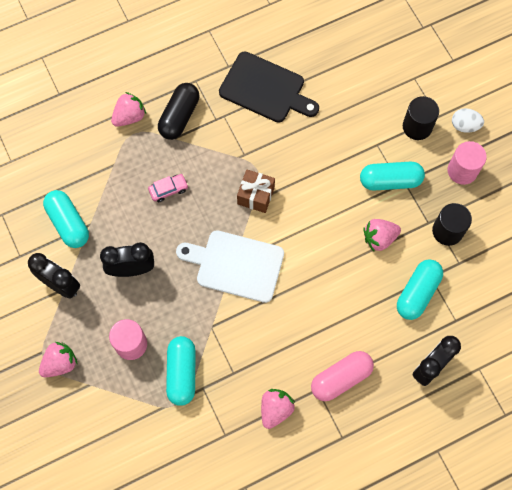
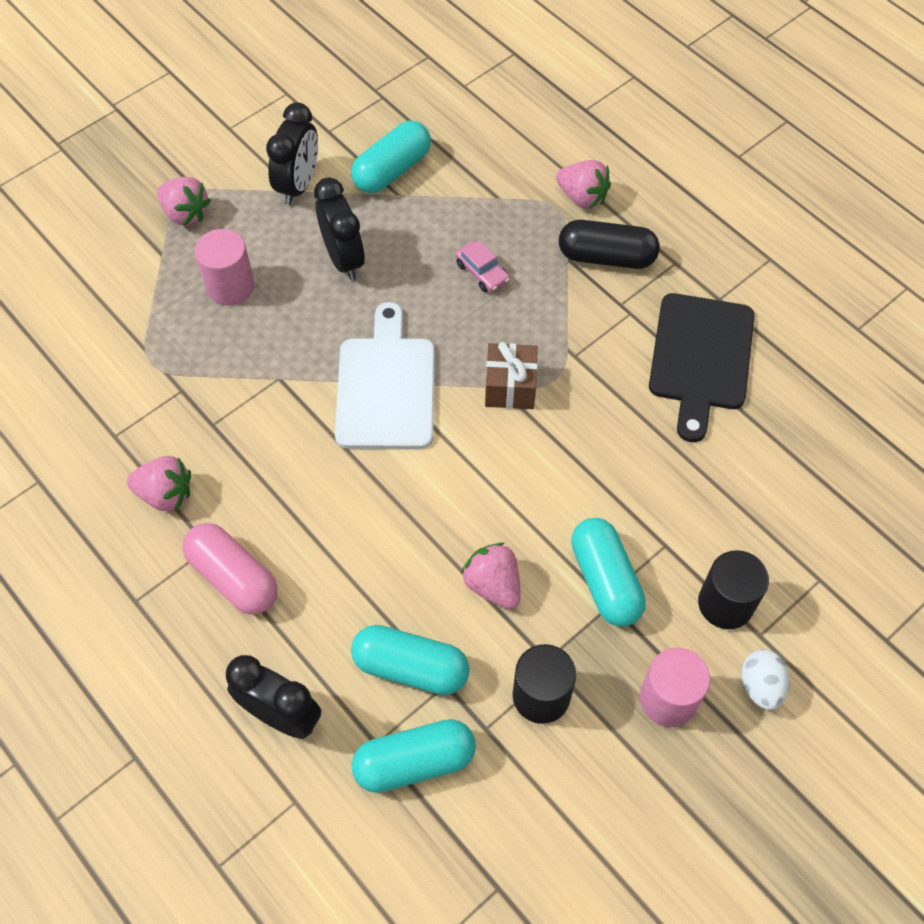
camera: 75 degrees right, 10 degrees down
(182, 373) = (199, 358): turquoise capsule -> turquoise capsule (414, 762)

